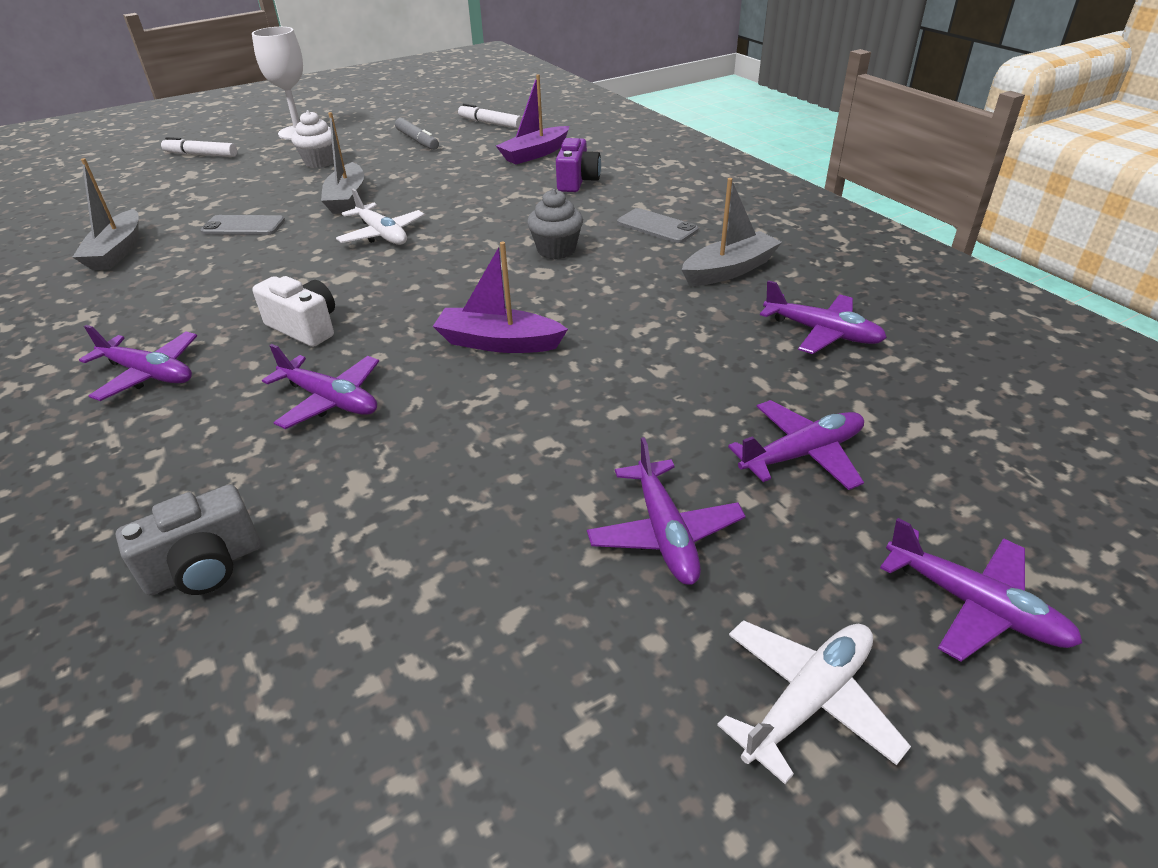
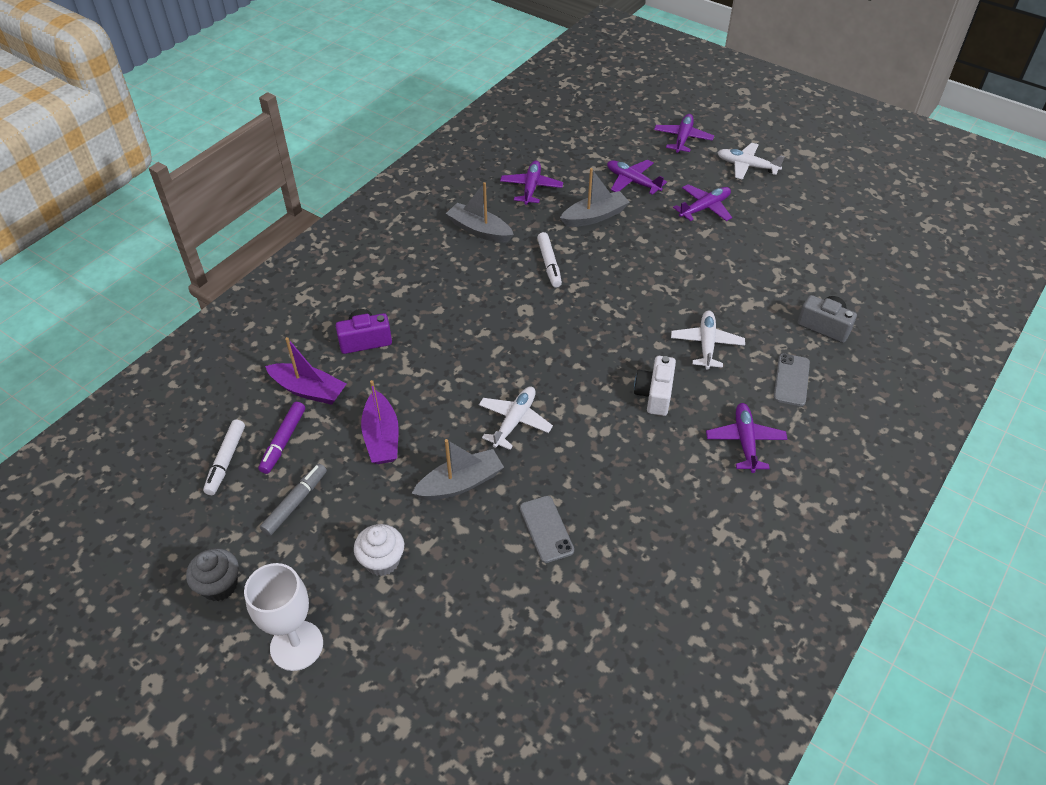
camera: 115 degrees left, 10 degrees up
(117, 251) = (634, 595): grey boat -> grey boat (594, 216)
(201, 155) = (399, 709): white marker -> white marker (549, 264)
(330, 400) = (706, 344): purple plane -> white plane
(486, 141) = (283, 441): none -> purple marker
(498, 342) = (614, 300): purple boat -> purple boat (381, 437)
(556, 250) = (491, 313): grey cupcake -> grey cupcake (219, 585)
(657, 226) = (432, 274): grey phone -> grey phone (791, 380)

